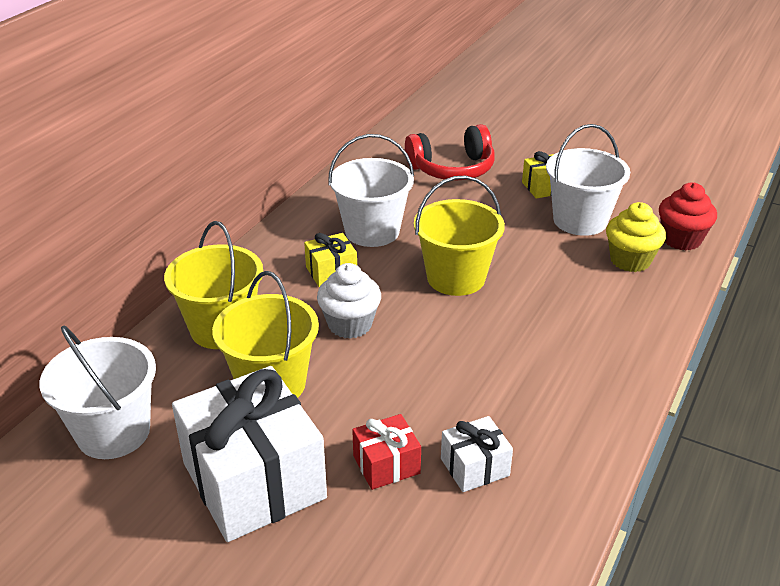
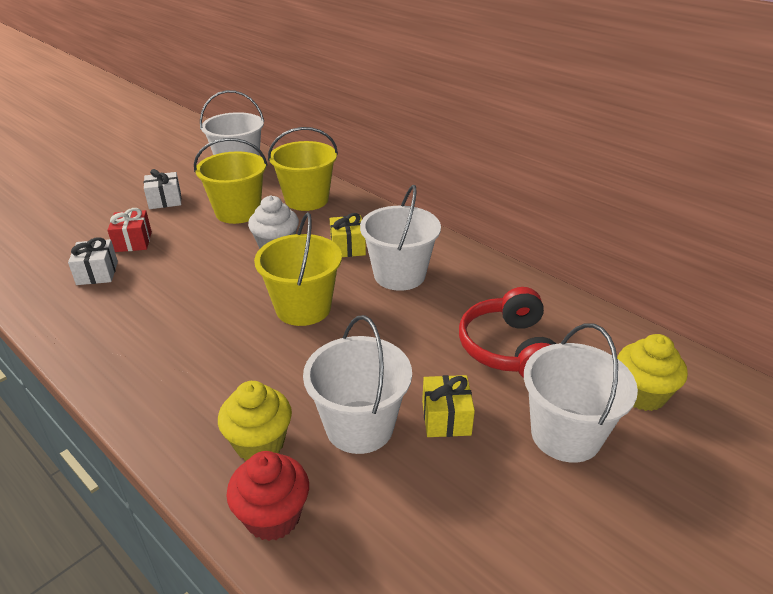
camera: 105 degrees right, 0 degrees up
(253, 480) = (165, 200): white gift -> white gift, size x0.47
(470, 121) = (642, 394): none -> yellow cupcake
(527, 145) = (565, 434): none -> white bucket

